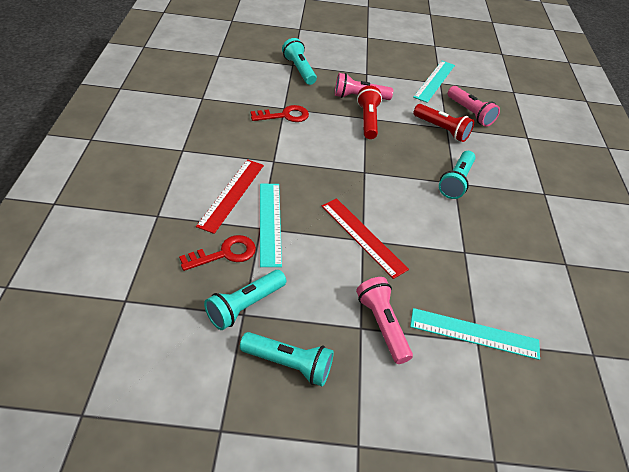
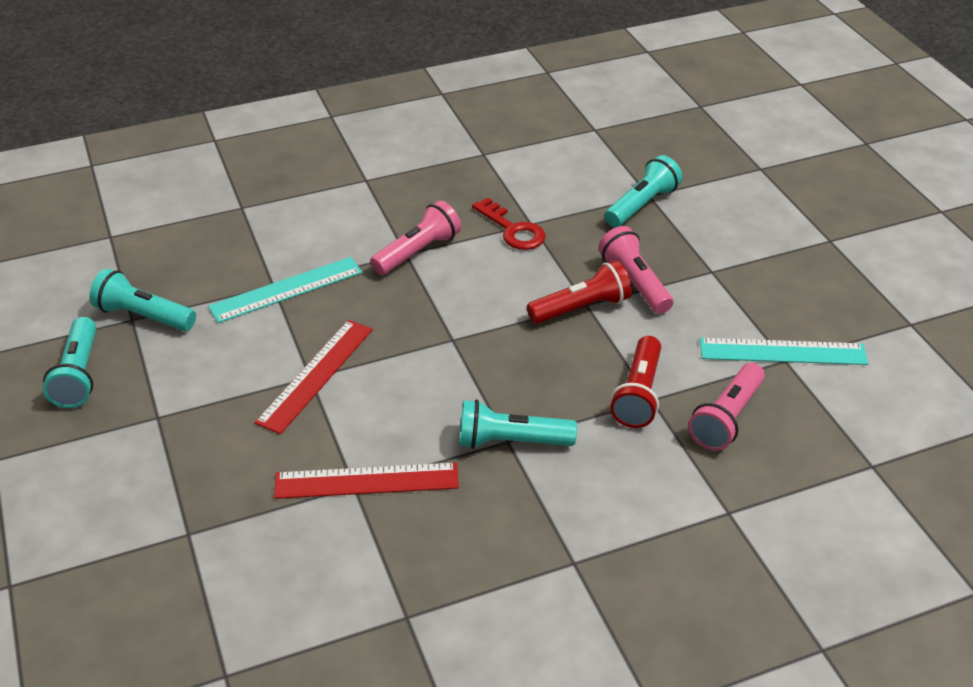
camera: 70 degrees right, 5 degrees down
(225, 253) = (213, 274): red key -> none
(232, 194) = (315, 244): red ruler -> red ruler (366, 481)
(382, 325) = (170, 434): pink flashlight -> pink flashlight (418, 252)
(474, 333) = (200, 527): turquoise ruler -> none

